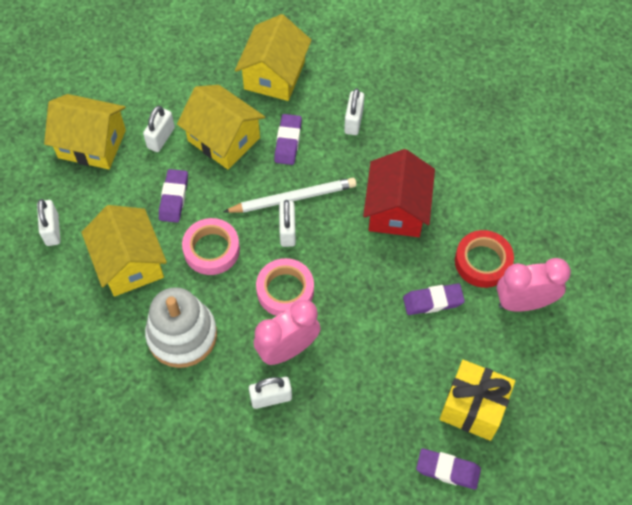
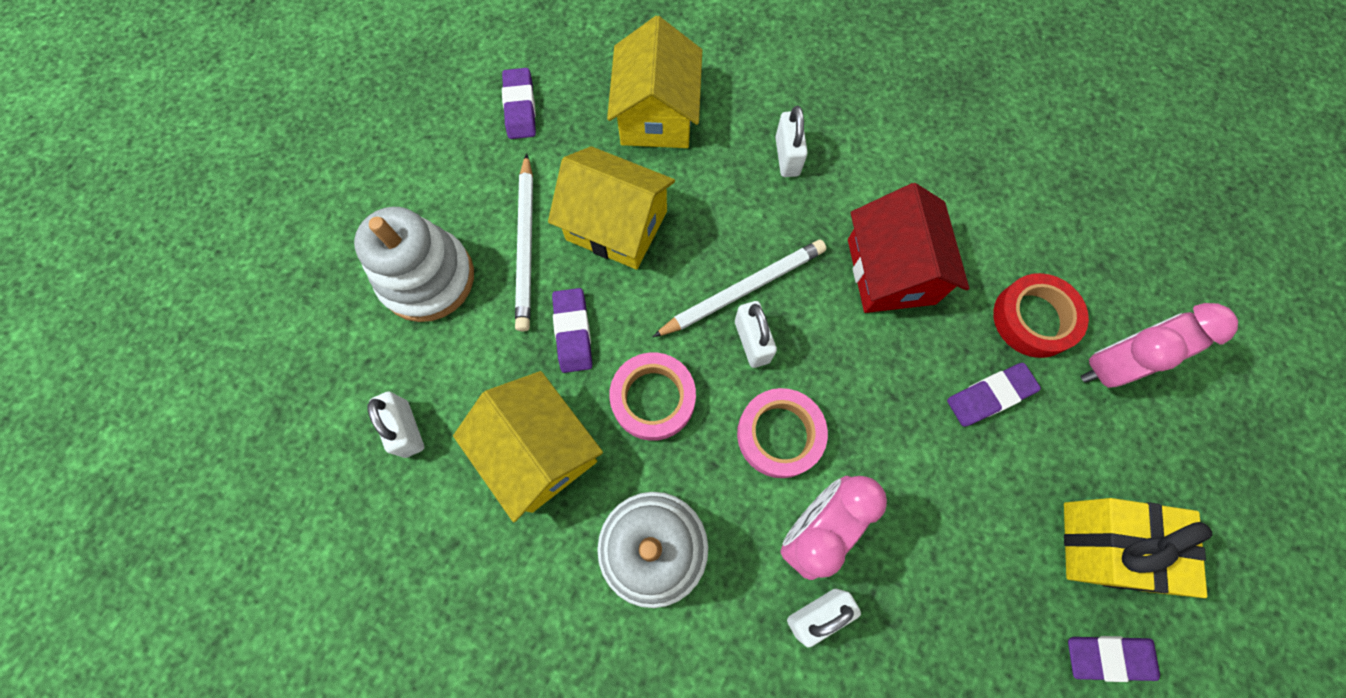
camera: 15 degrees left, 10 degrees up
(92, 144) = (427, 278): yellow house -> white stacking toy
(161, 138) = (526, 245): white padlock -> white pencil
(288, 142) = (707, 208): purple eraser -> purple eraser (520, 107)

